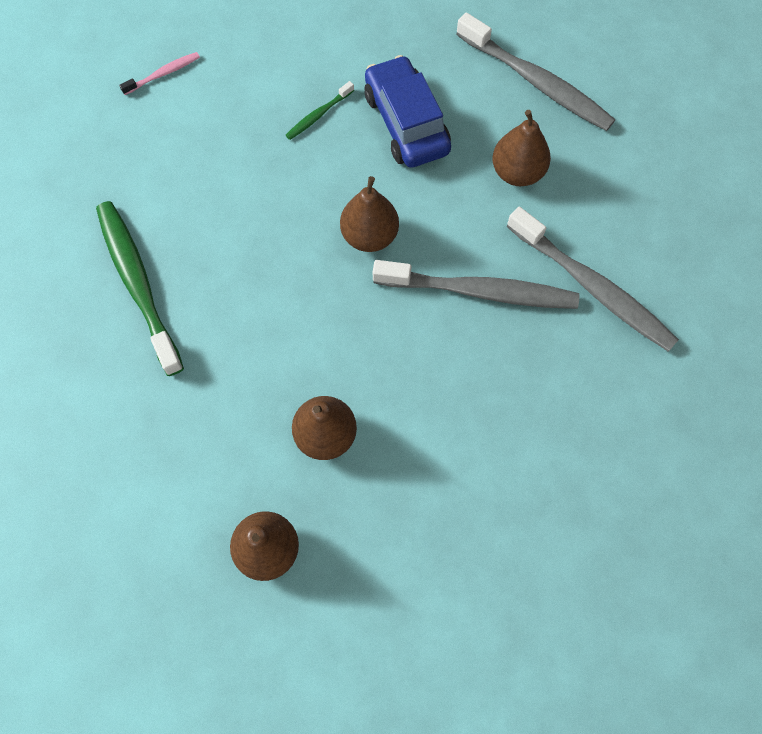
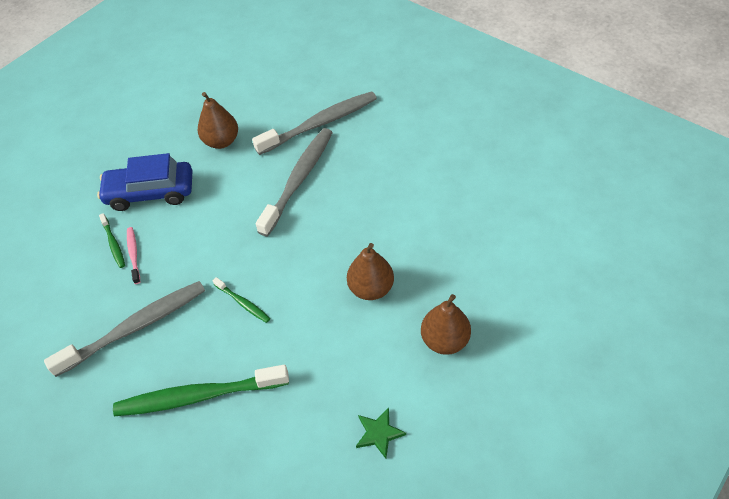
camera: 70 degrees left, 15 degrees down
(125, 498) = (379, 433): none -> green star
(163, 74) = (10, 346): pink toothbrush -> pink toothbrush (133, 254)
(269, 288) = (243, 303): none -> green toothbrush
(369, 236) = (229, 232): brown pear -> none
(537, 82) = (159, 116): grey toothbrush -> grey toothbrush (135, 327)

